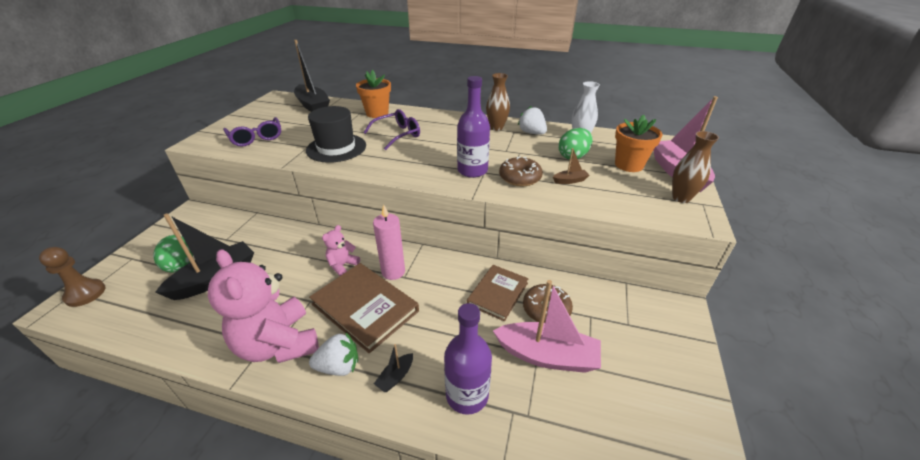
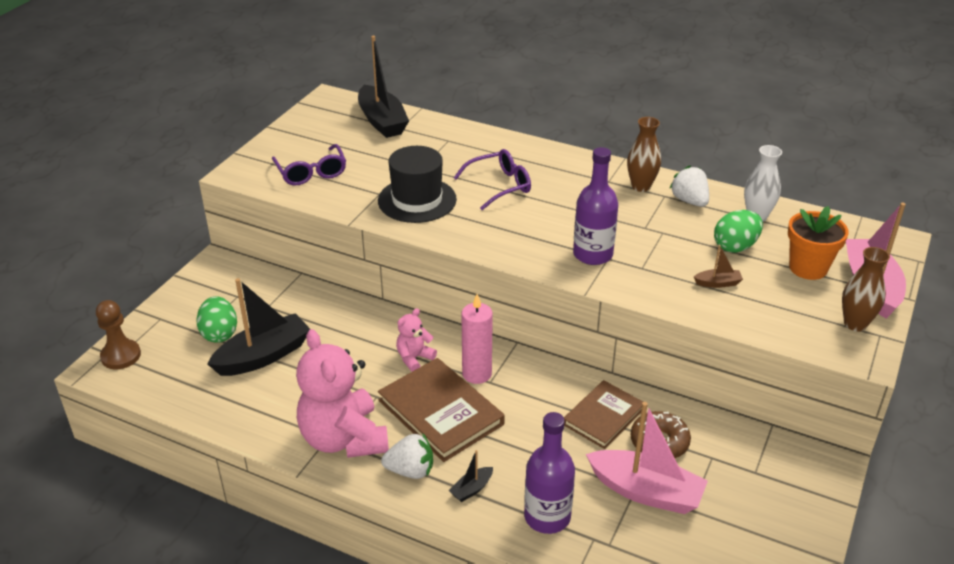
camera: 10 degrees right, 0 degrees up
(377, 113) = (473, 144): orange flower pot -> none
(520, 177) = (653, 272): brown donut -> none

